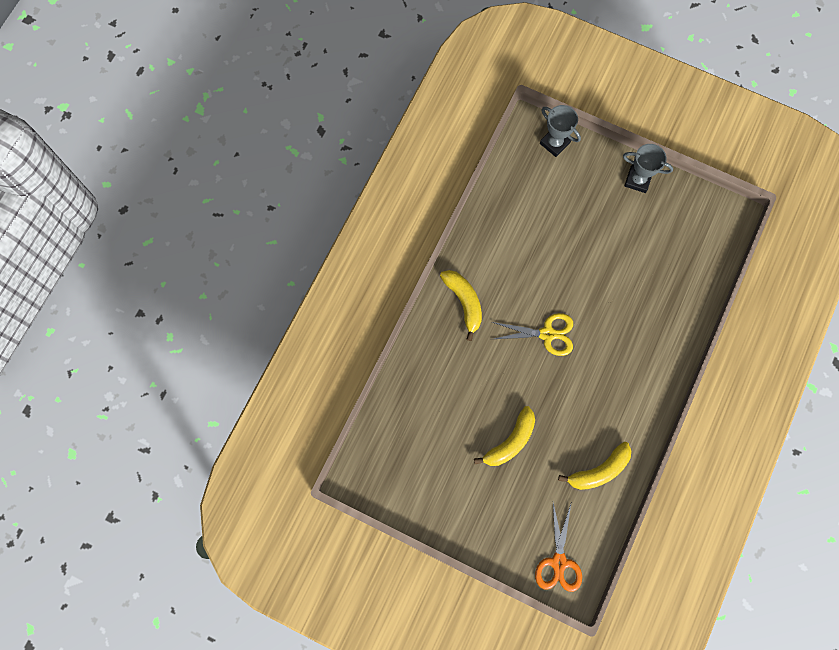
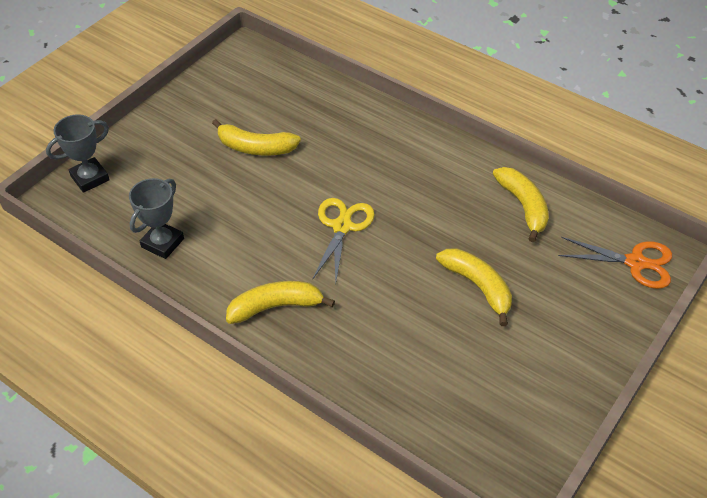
camera: 80 degrees left, 25 degrees down
(615, 252) = (255, 147): none -> yellow banana
(637, 180) = (172, 113): grey trophy -> grey trophy (162, 243)

